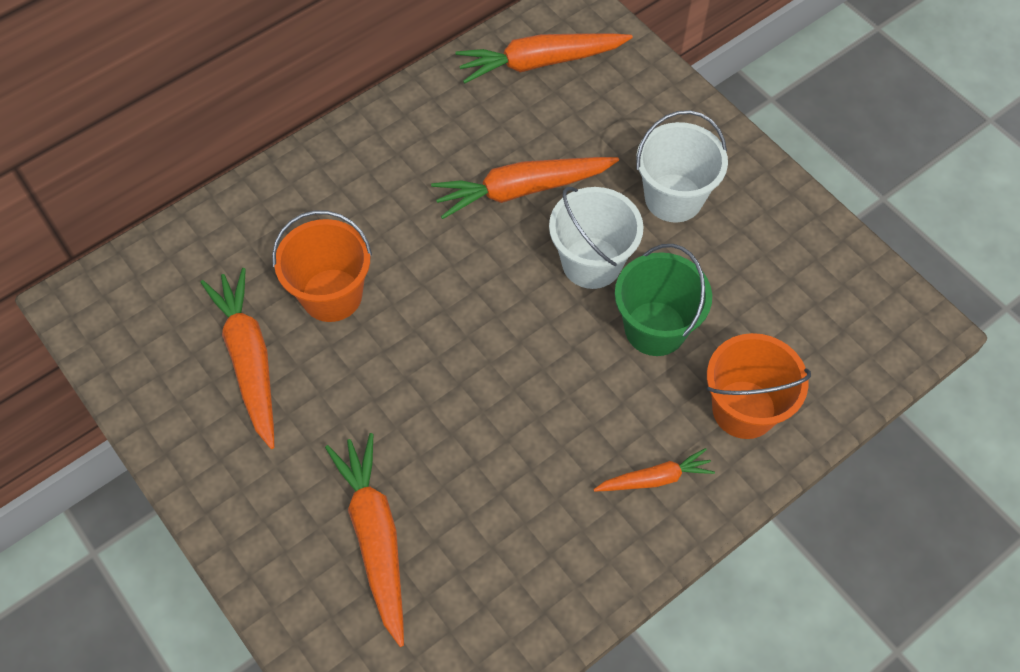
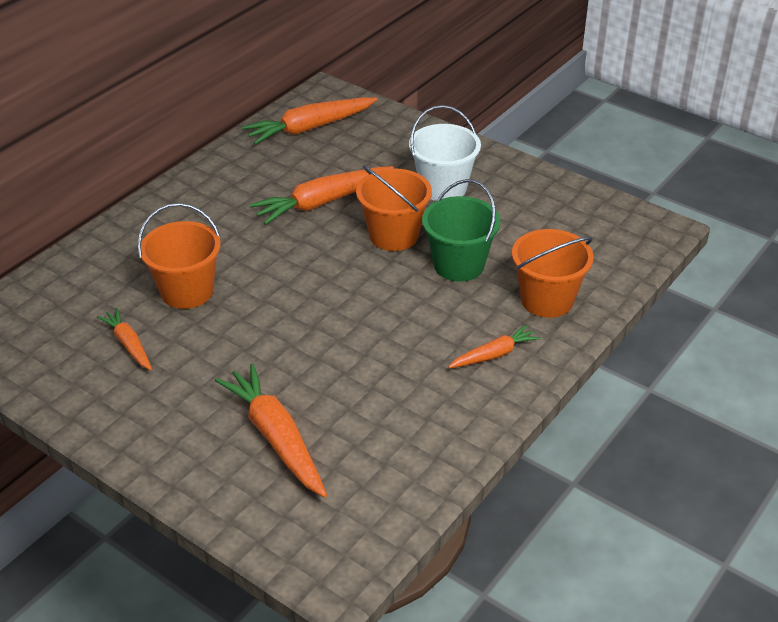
camera: 15 degrees left, 20 degrees down
(249, 360) = (129, 344): orange carrot -> orange carrot, size x0.57
(591, 263) = (394, 235): white bucket -> orange bucket

